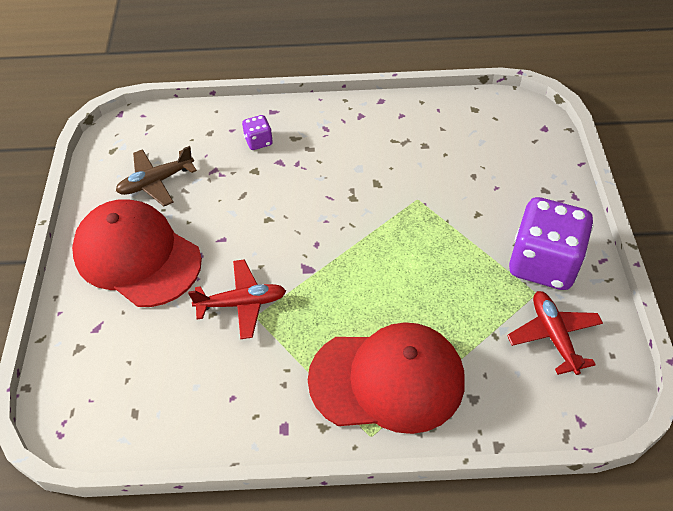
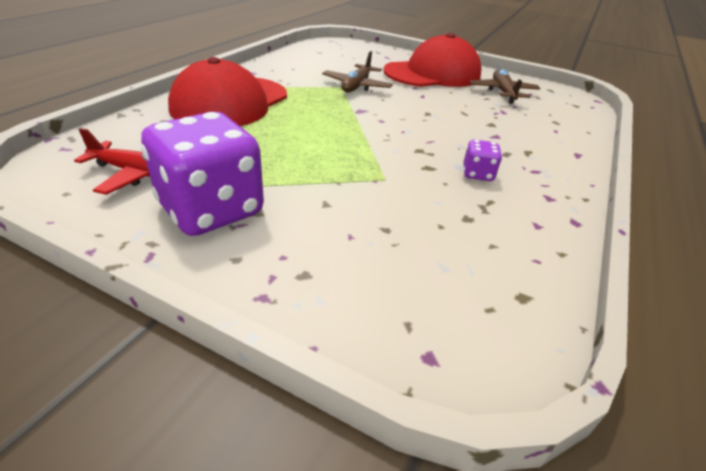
camera: 115 degrees right, 15 degrees down
(242, 303) = (356, 86): red plane -> brown plane
(258, 141) = (531, 135): purple dice -> purple dice (477, 174)

